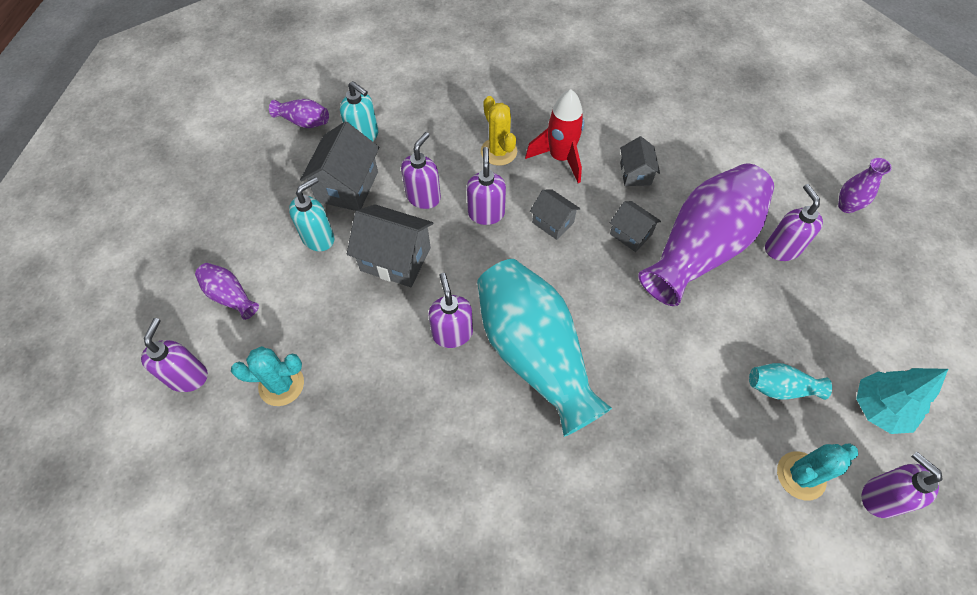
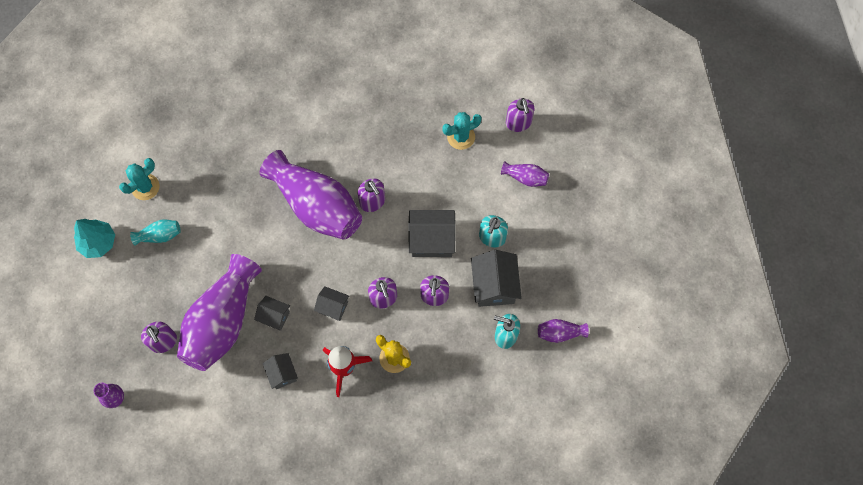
camera: 160 degrees right, 10 degrees up
(535, 355) = (316, 205): turquoise vase -> purple vase
(880, 497) = (100, 190): purple soap dispenser -> none

